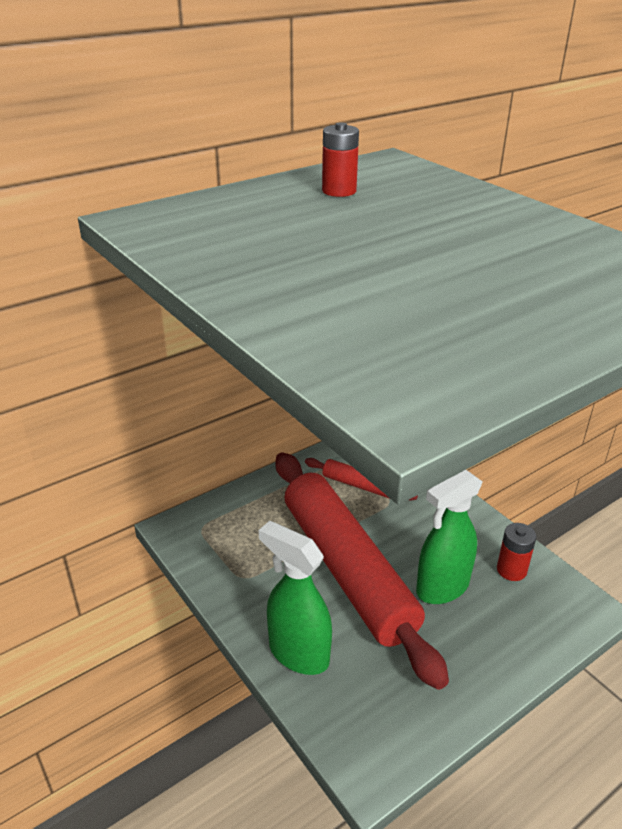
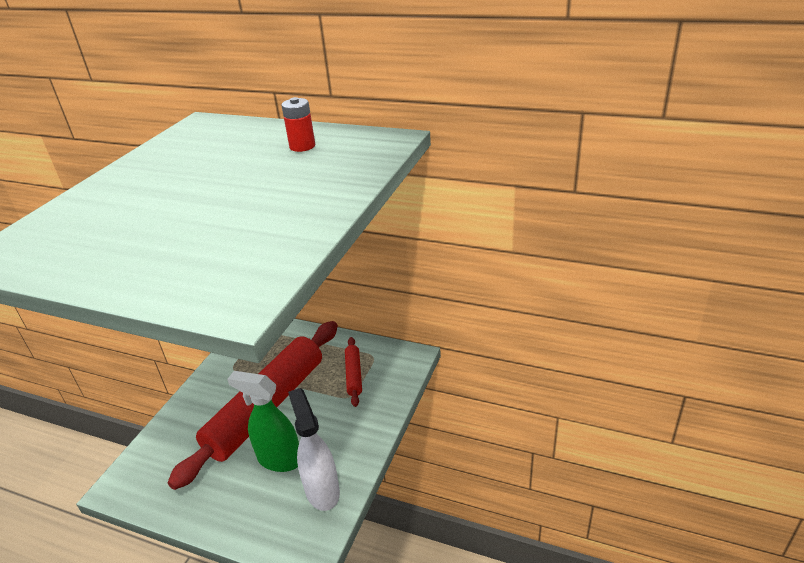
camera: 60 degrees right, 0 degrees up
(298, 653) = (186, 419): green spray bottle -> none
(511, 570) = (322, 490): red battery -> white spray bottle

